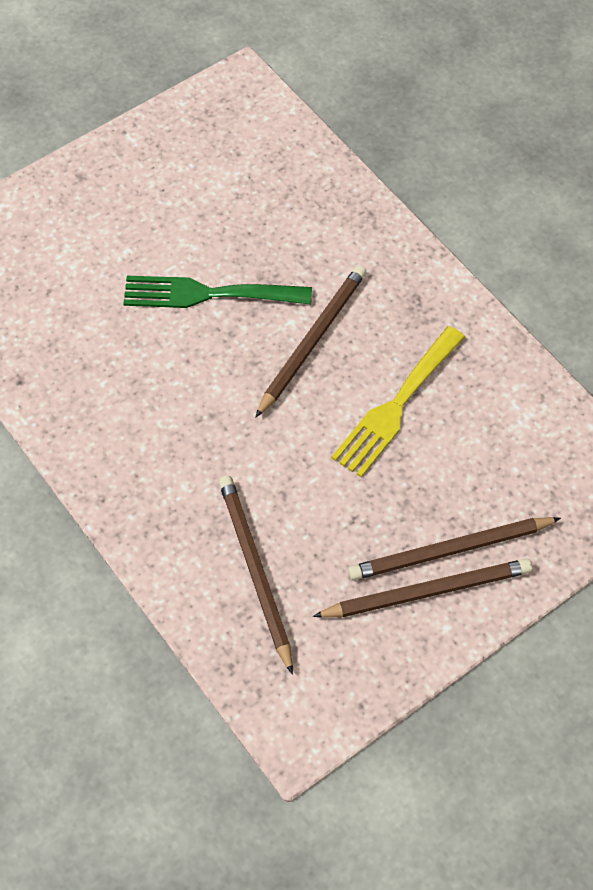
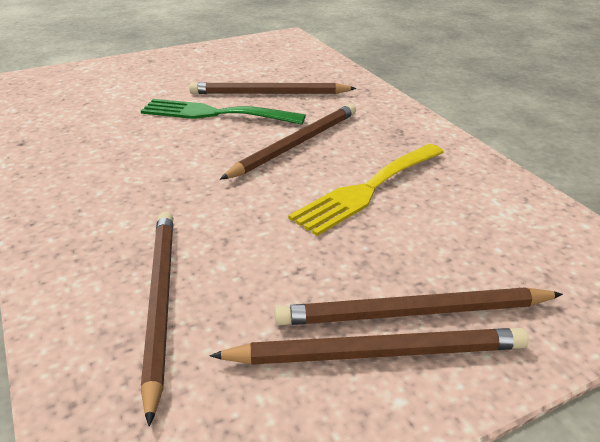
camera: 10 degrees right, 25 degrees down
(258, 240) = (269, 93): none -> brown pencil

